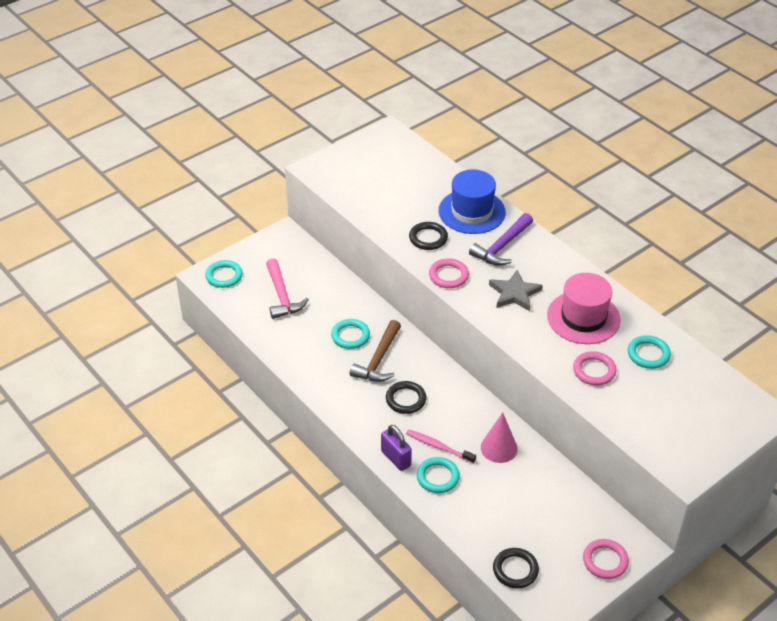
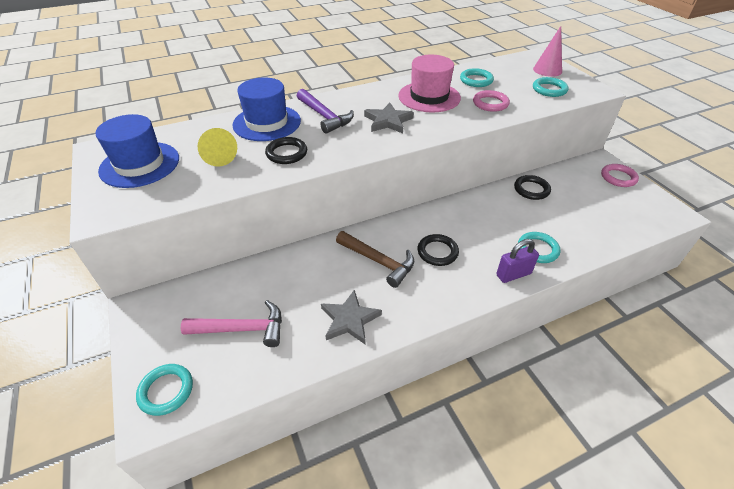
camera: 75 degrees left, 0 degrees up
(308, 354) = (349, 320): none -> grey star
(350, 336) = (336, 277): turquoise ring -> turquoise ring (549, 89)
(378, 161) = (140, 164): none -> blue hat
(408, 198) = (217, 155): none -> yellow cone
(439, 447) = (500, 241): pink toothbrush -> none
(448, 276) = (348, 151): pink ring -> none
(499, 448) = (504, 205): pink cone -> pink cone (547, 70)
(515, 570) = (637, 224): black ring -> black ring (531, 189)

